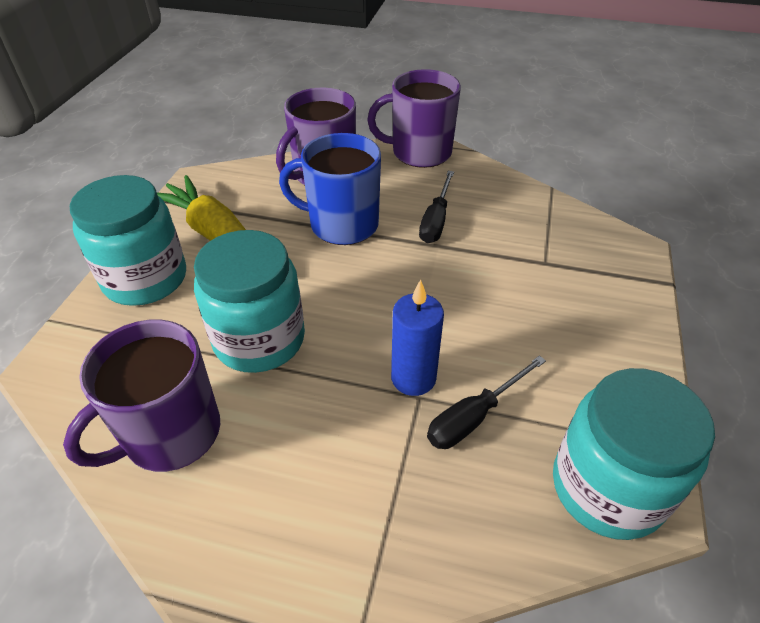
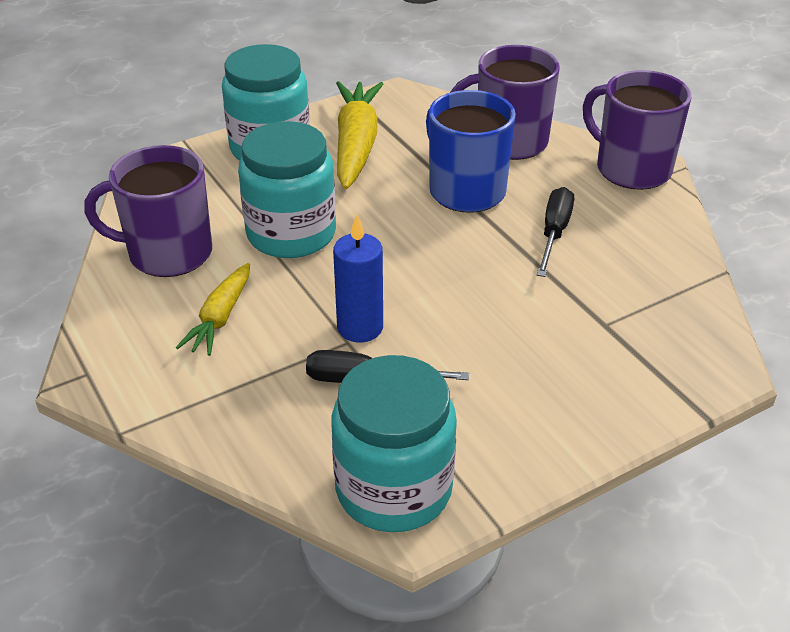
camera: 45 degrees right, 5 degrees down
(297, 456) = (220, 317): none -> yellow carrot
(436, 220) = (554, 233): black screwdriver -> black screwdriver turned 135 degrees clockwise

